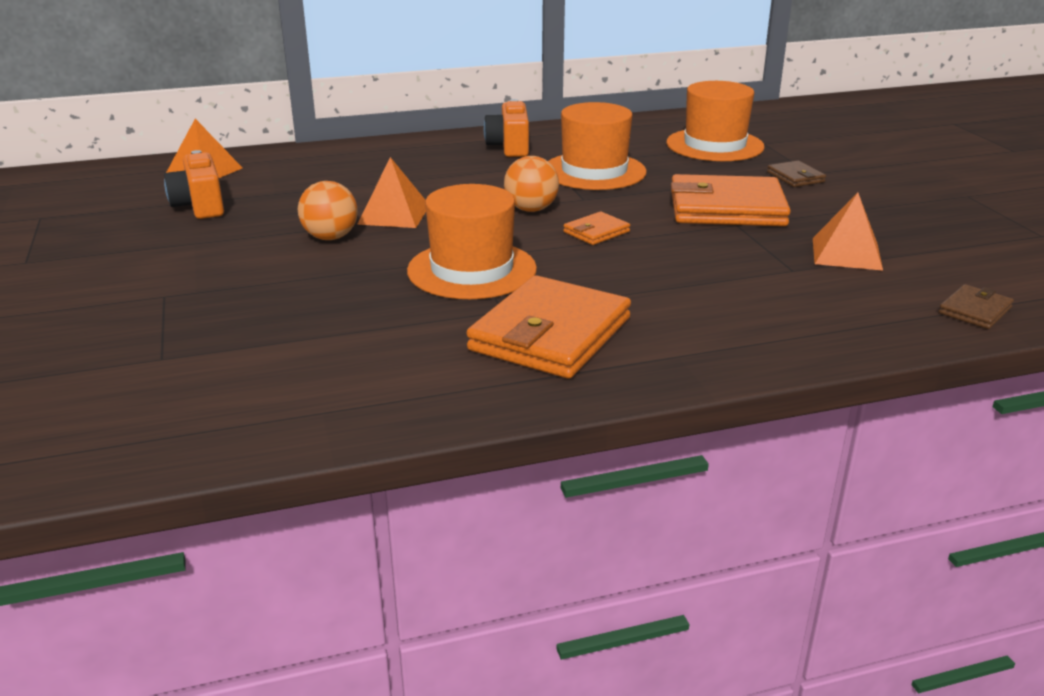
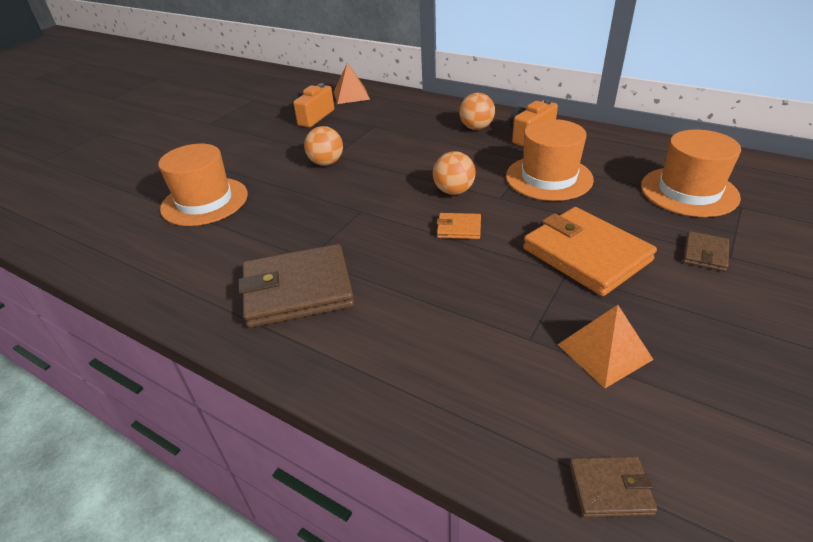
camera: 50 degrees right, 10 degrees up
(394, 214) = (379, 161): orange pyramid -> none
(441, 156) = (476, 128): none -> orange ball
(472, 270) = (345, 220): orange hat -> orange hat (205, 201)
(550, 334) = (298, 290): orange wallet -> brown wallet

